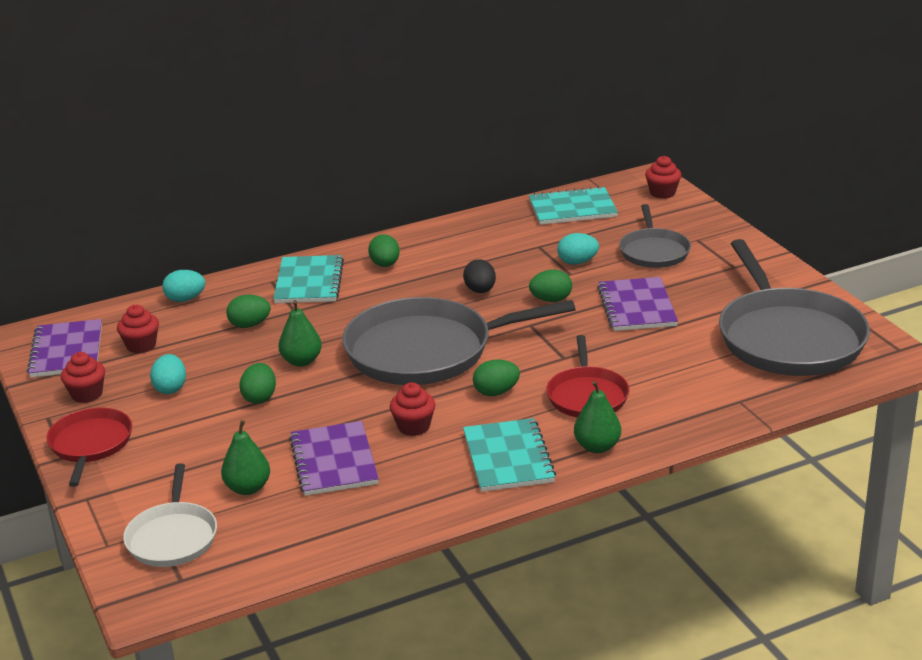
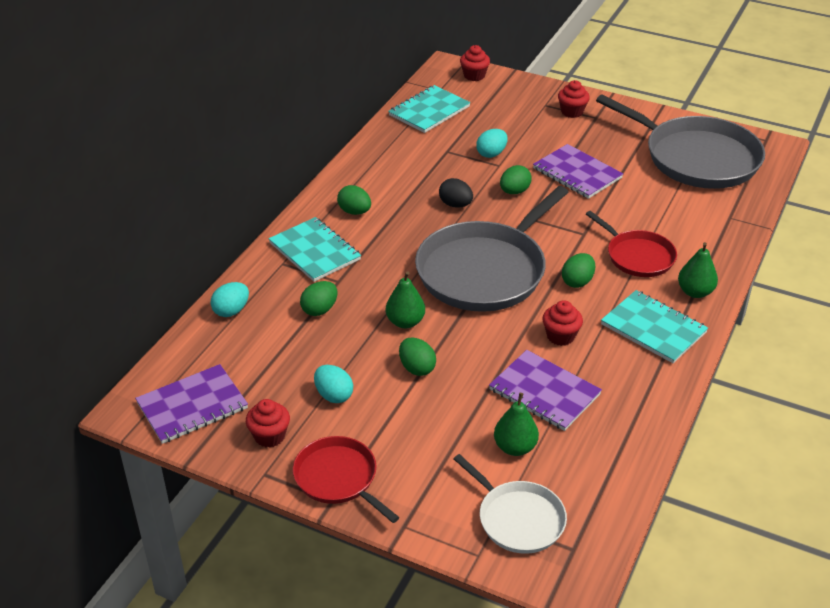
camera: 40 degrees left, 10 degrees up
(66, 351) = (192, 406): purple notebook -> purple notebook turned 75 degrees counterclockwise
(141, 346) = (253, 370): red cupcake -> red cupcake (572, 112)
(654, 251) = (530, 125): grey pan -> none

